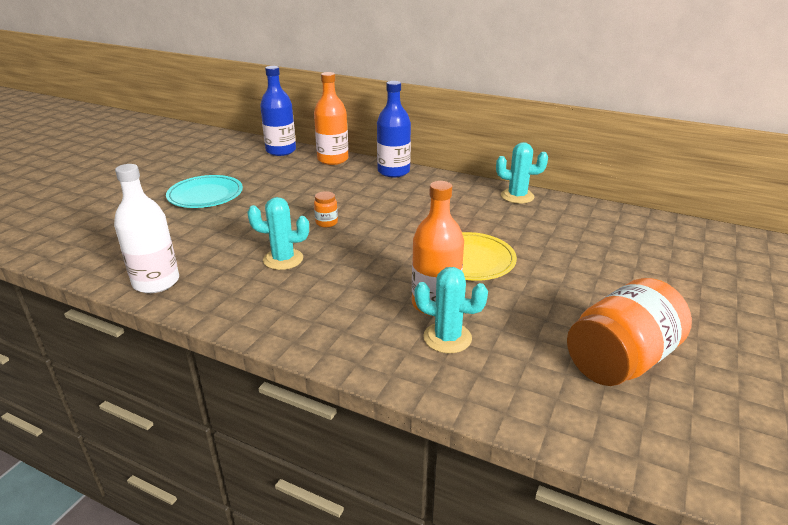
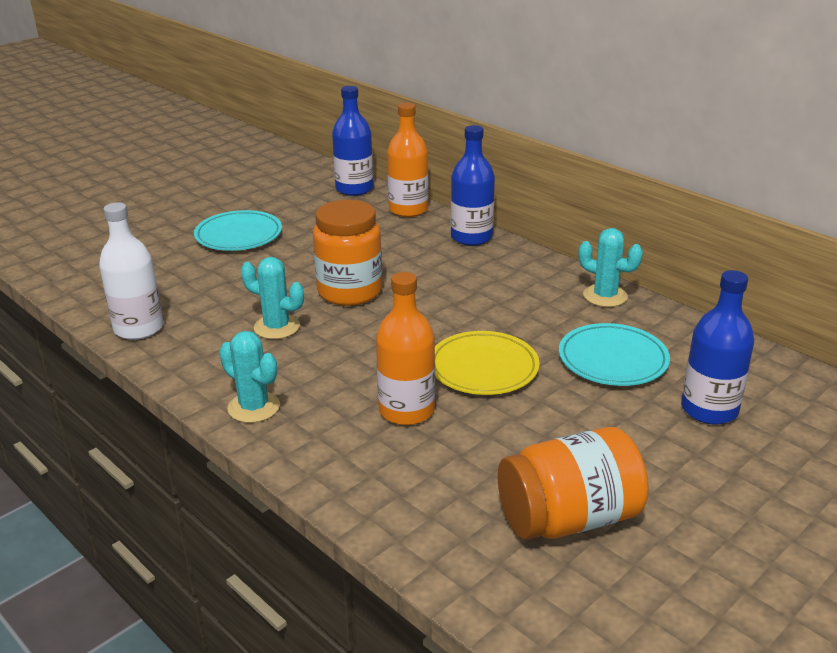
camera: 20 degrees right, 0 degrees up
(326, 223) = (349, 291): orange jar -> orange jar, size x2.41
(447, 338) = (393, 450): turquoise cactus -> turquoise cactus (254, 407)
(556, 237) = (613, 359): none -> turquoise plate
(647, 259) = (709, 409): none -> blue bottle

